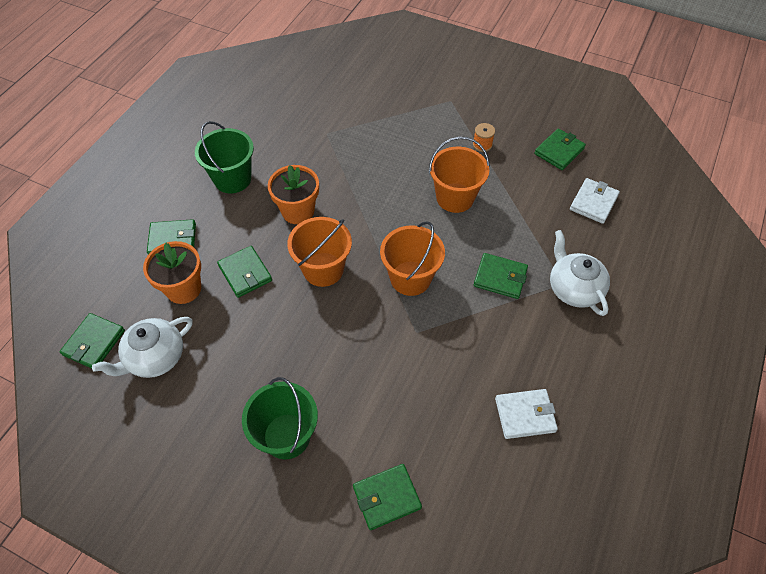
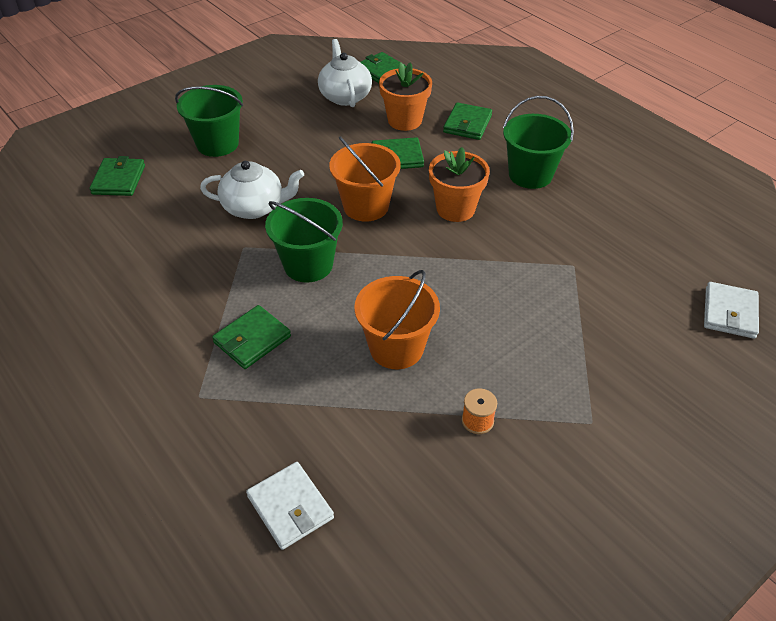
camera: 115 degrees right, 10 degrees down
(410, 278) = (308, 265): orange bucket -> green bucket
(525, 415) = (94, 289): white wallet -> white wallet (729, 313)
(559, 151) = (414, 518): green wallet -> none
(573, 289) = (183, 403): white teapot -> white teapot (254, 207)

